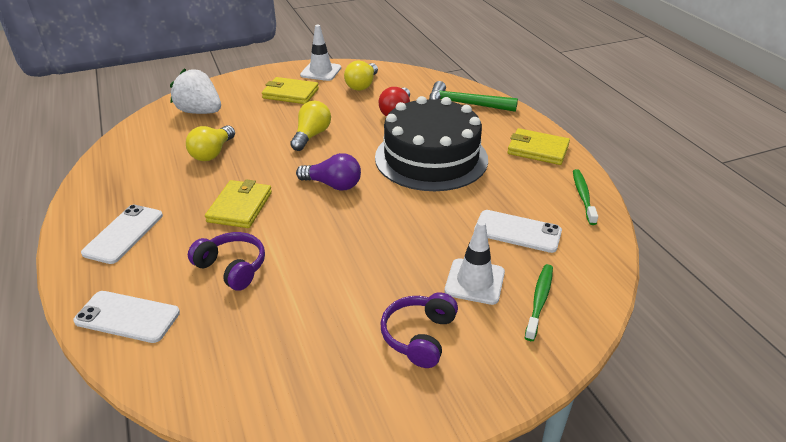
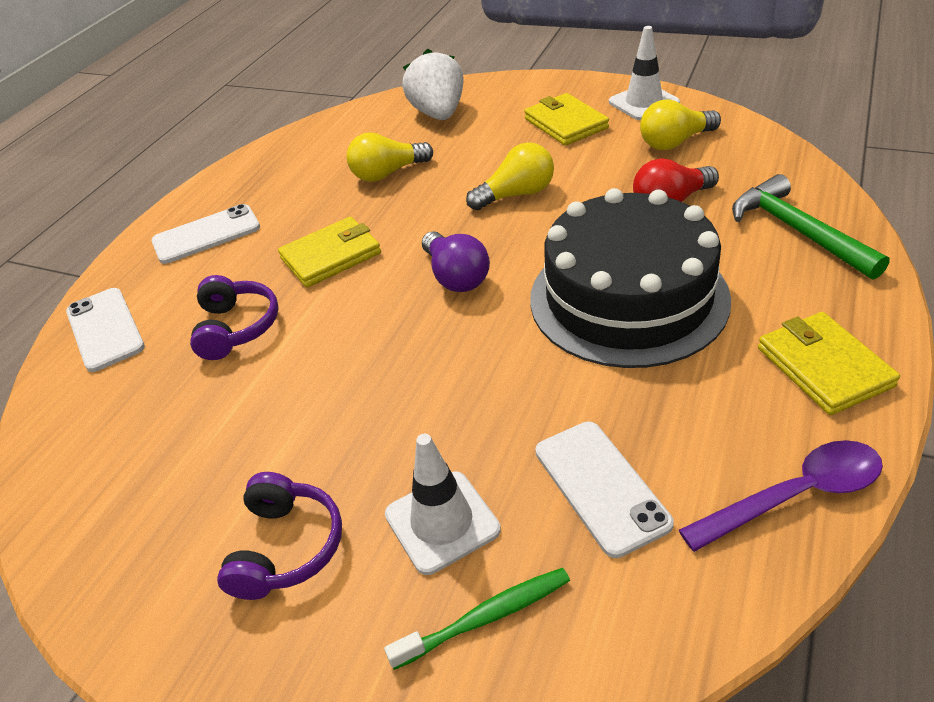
camera: 50 degrees right, 5 degrees up
(419, 336) = (286, 547): purple headphones -> purple headphones turned 120 degrees clockwise
(583, 196) = (795, 495): green toothbrush -> purple spoon

